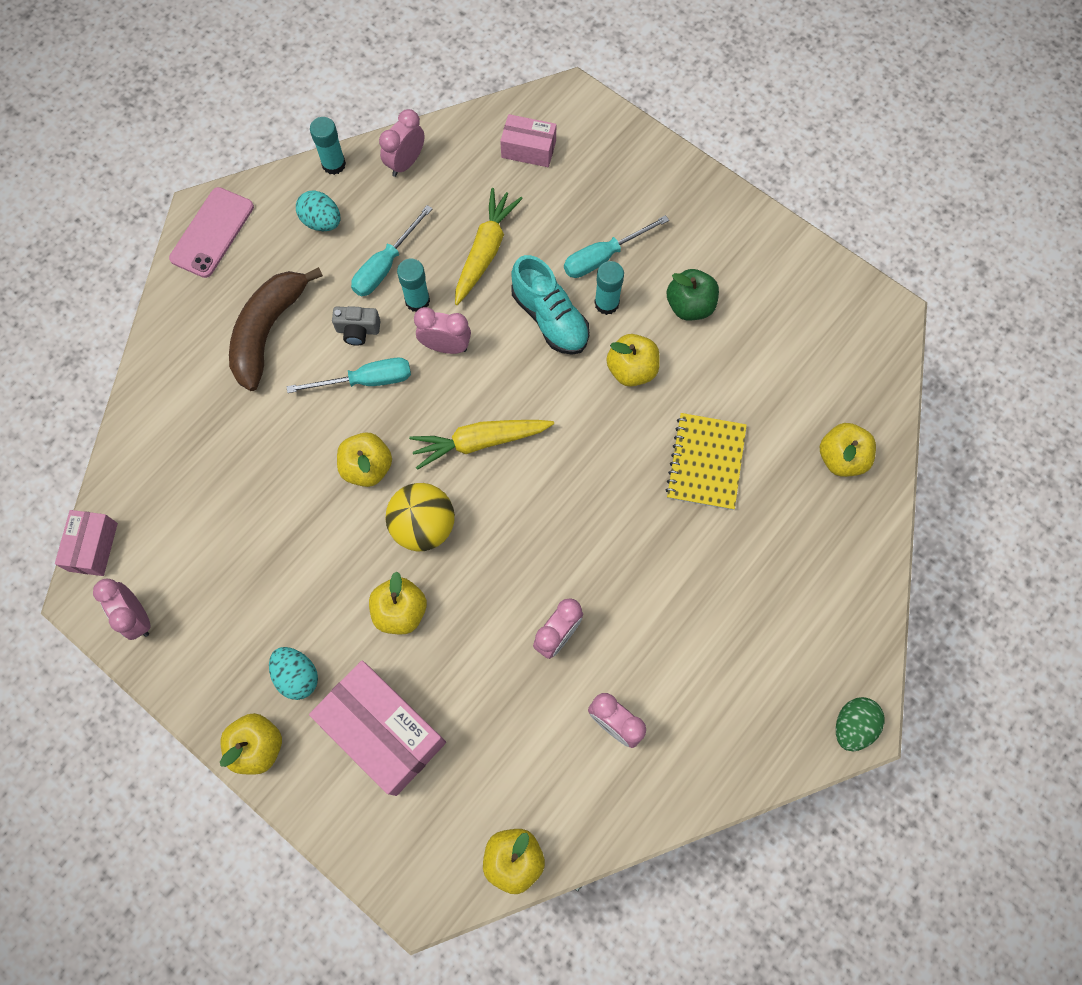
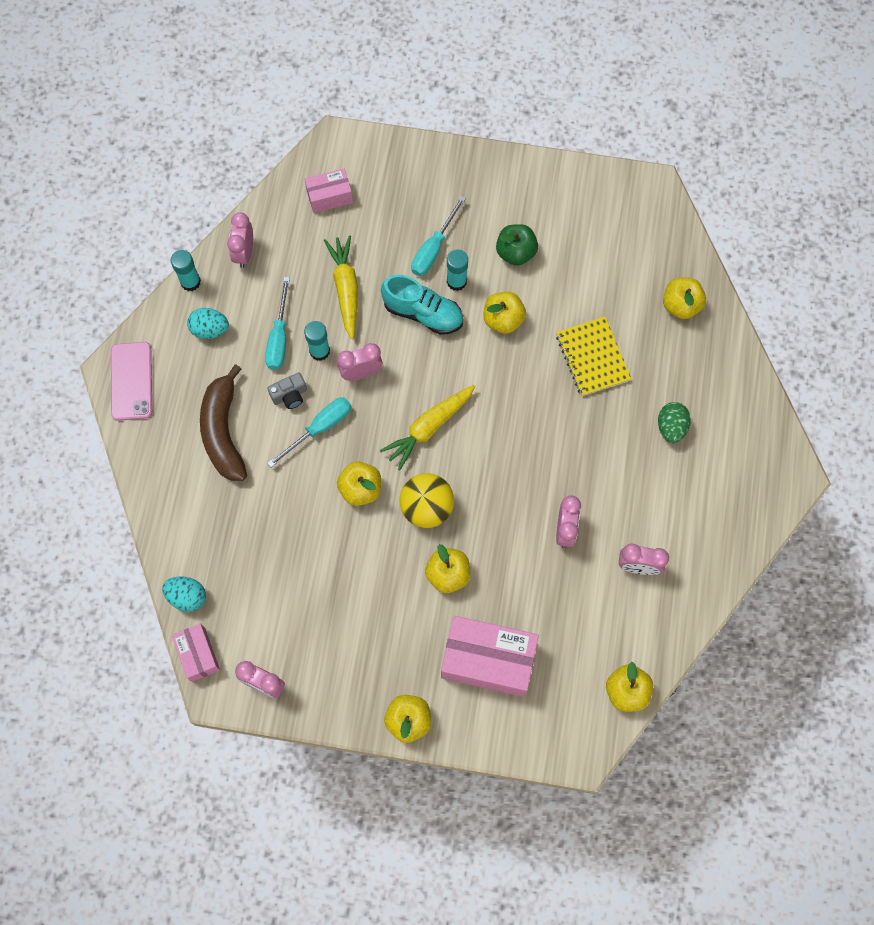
camera: 30 degrees left, 0 degrees up
(297, 676) = (405, 658): turquoise egg -> turquoise egg (187, 597)
(852, 726) = (790, 480): green egg -> green egg (671, 427)

